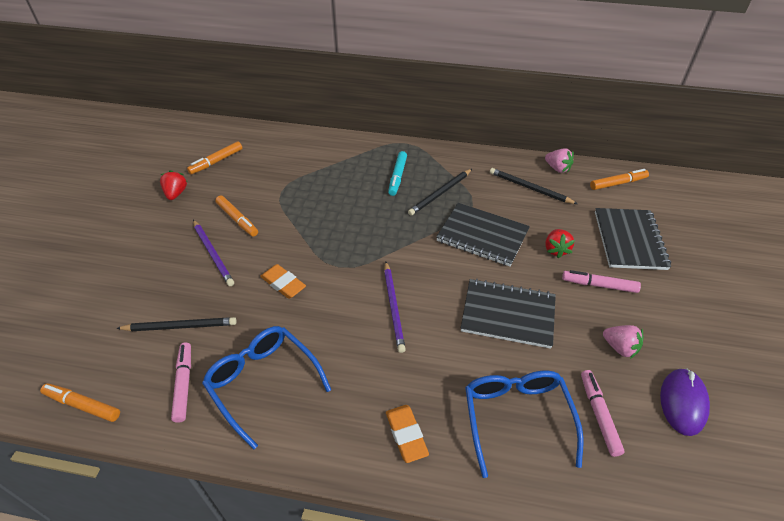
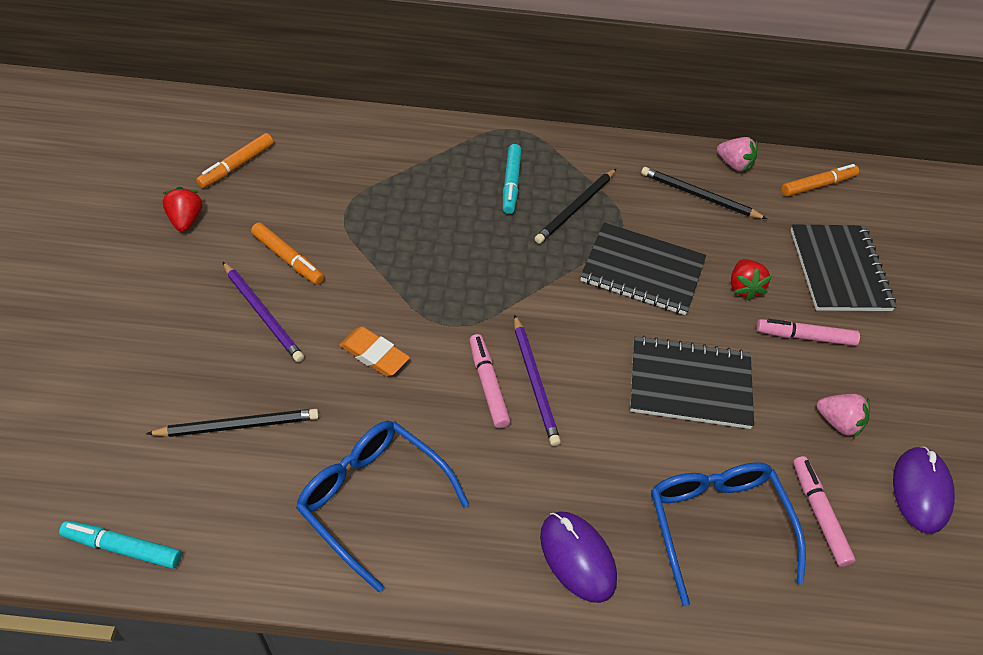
camera: 10 degrees left, 5 degrees up
(82, 405) = (123, 548): orange marker -> turquoise marker
(183, 384) = (262, 509): pink marker -> pink marker (488, 385)
(406, 435) = (577, 557): orange eraser -> purple mouse

